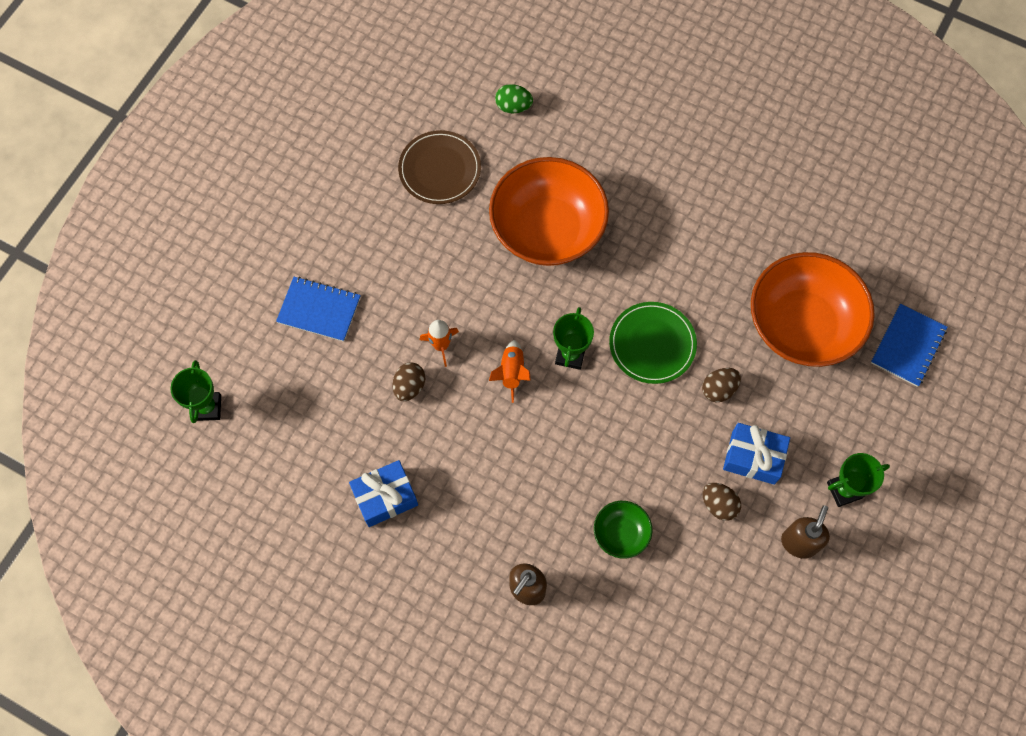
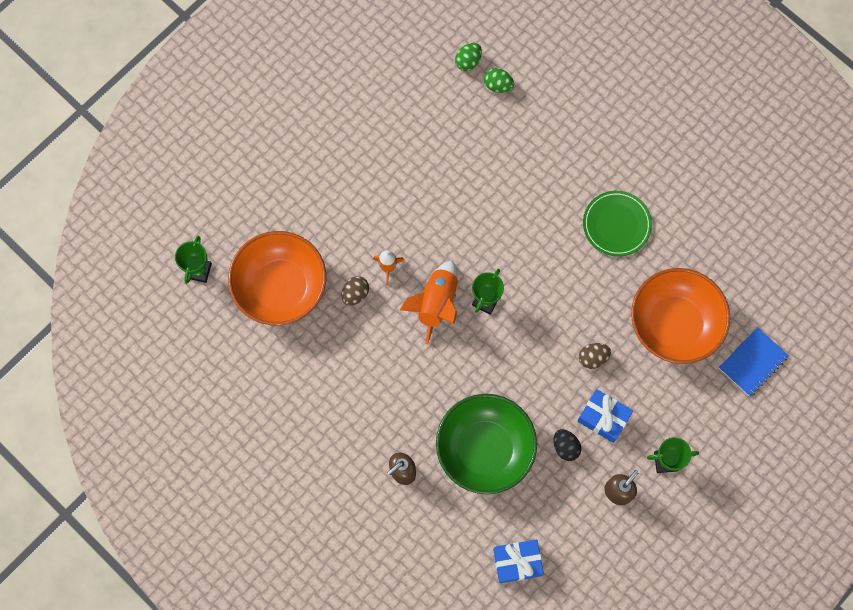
camera: 15 degrees right, 5 degrees up
(319, 310) = (301, 215): blue notebook -> none
(385, 497) = (315, 374): blue gift -> blue gift (517, 562)
(440, 169) = (425, 124): brown plate -> none
(471, 88) = (468, 61): none -> green egg
(511, 372) = (436, 303): orange rocket -> orange rocket, size x1.70
(547, 229) = (496, 195): orange bowl -> orange bowl (280, 287)
(621, 533) = (484, 449): green bowl -> green bowl, size x2.19
(652, 344) = (552, 309): green plate -> green plate (616, 224)
(718, 505) = (565, 447): brown egg -> black egg

